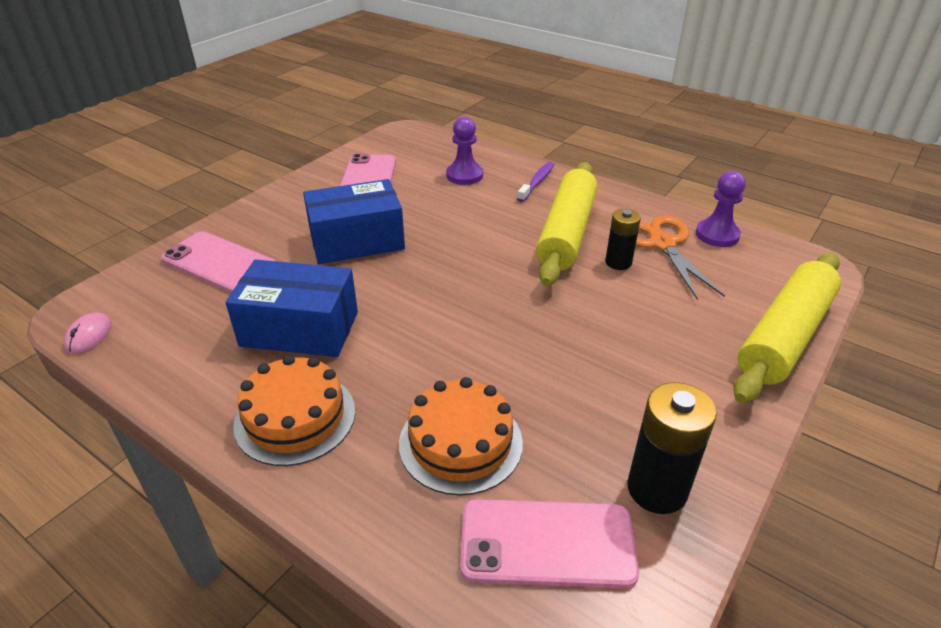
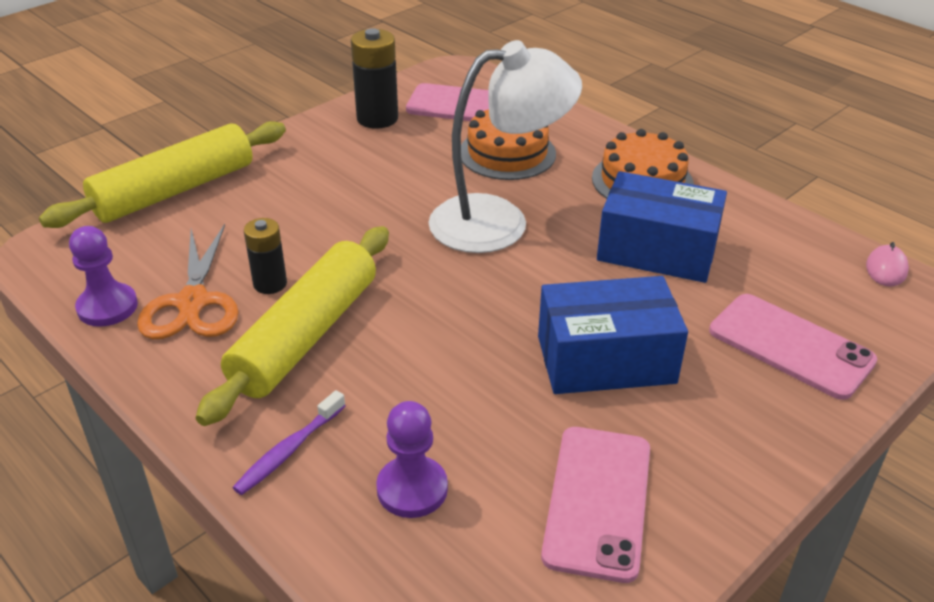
camera: 170 degrees left, 0 degrees up
(451, 342) = (499, 221): none -> white lamp

